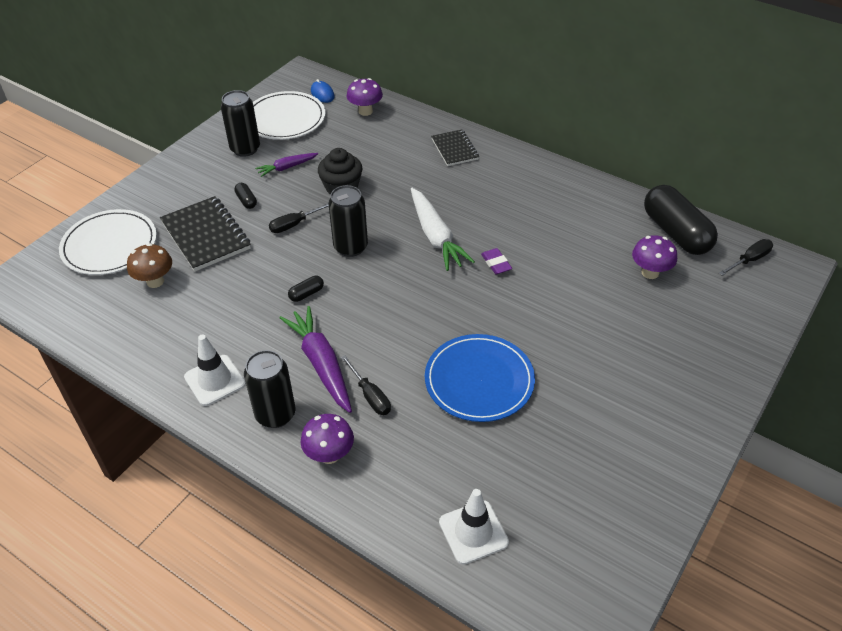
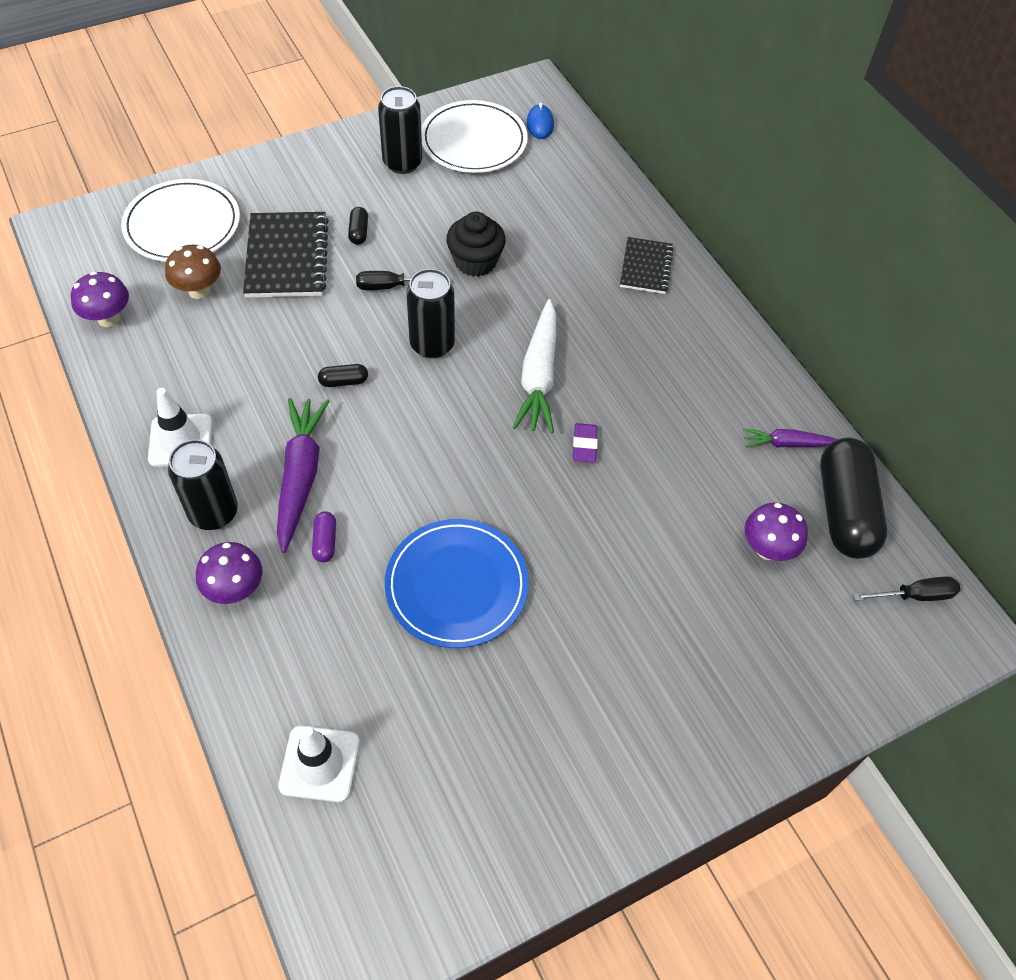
camera: 25 degrees right, 10 degrees up
(287, 167) = (432, 208): purple carrot -> purple carrot (787, 443)
(365, 111) = (574, 169): purple mushroom -> purple mushroom (108, 319)
(370, 396) = (325, 542): black screwdriver -> purple capsule

